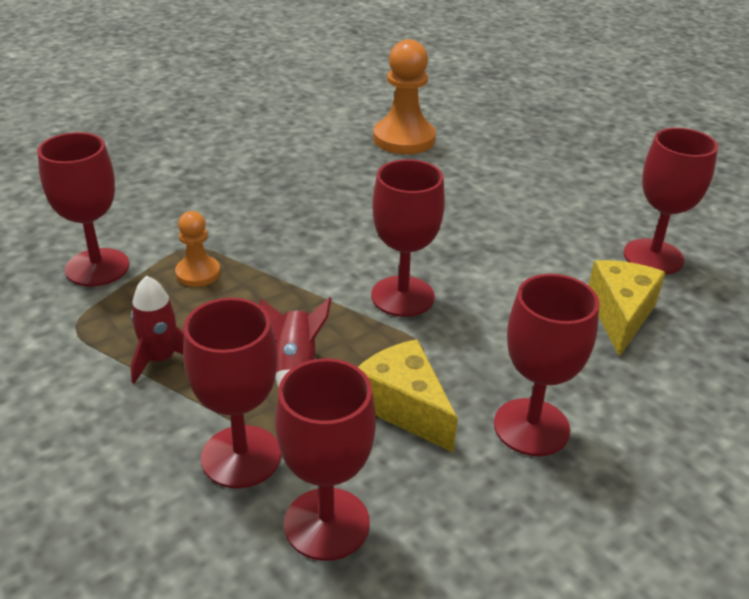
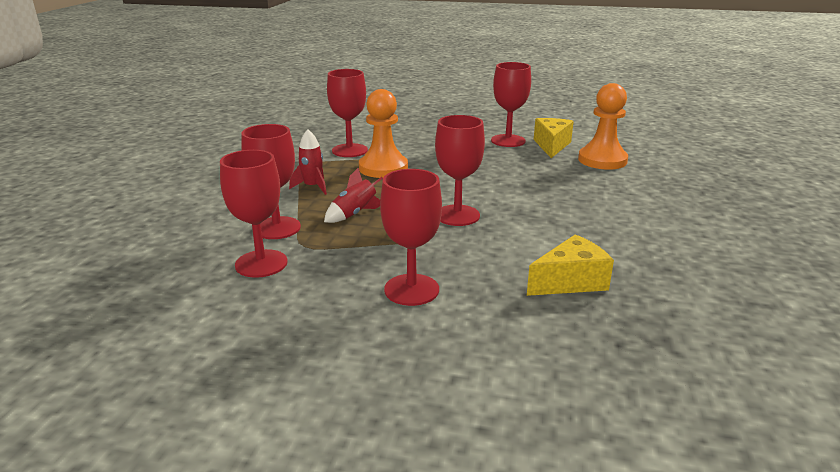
camera: 50 degrees right, 10 degrees down
(198, 273) = (383, 168): orange pawn -> orange pawn, size x1.82
(404, 407) = (370, 250): yellow cheese -> yellow cheese (551, 146)
(653, 257) = (662, 272): red goblet -> red goblet (508, 141)

